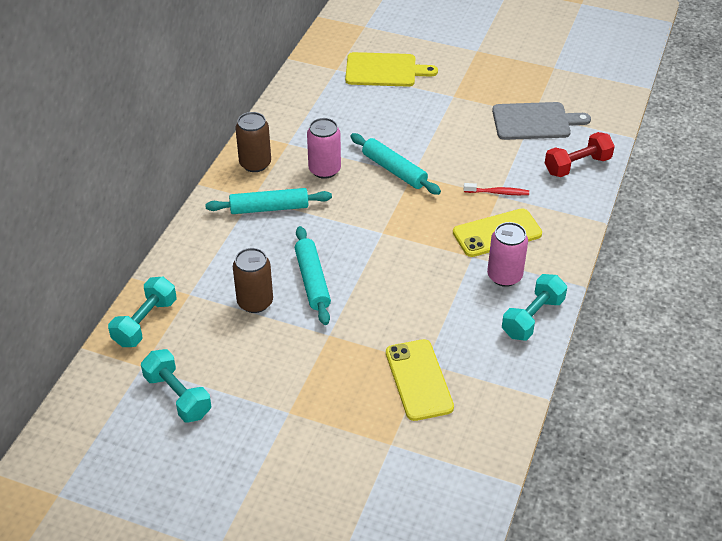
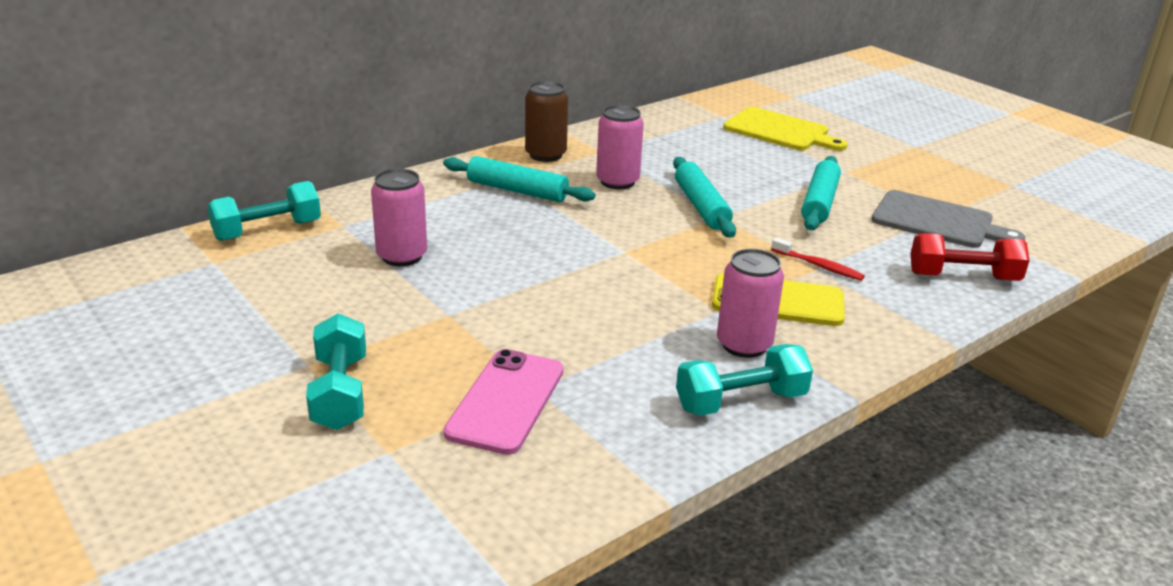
camera: 30 degrees right, 15 degrees down
(178, 396) = (212, 300): turquoise dumbbell -> turquoise dumbbell (340, 393)
(255, 302) = (402, 256): brown can -> pink can
(312, 281) = (489, 262): turquoise rolling pin -> turquoise rolling pin (819, 202)
(418, 380) = (506, 401): yellow phone -> pink phone

